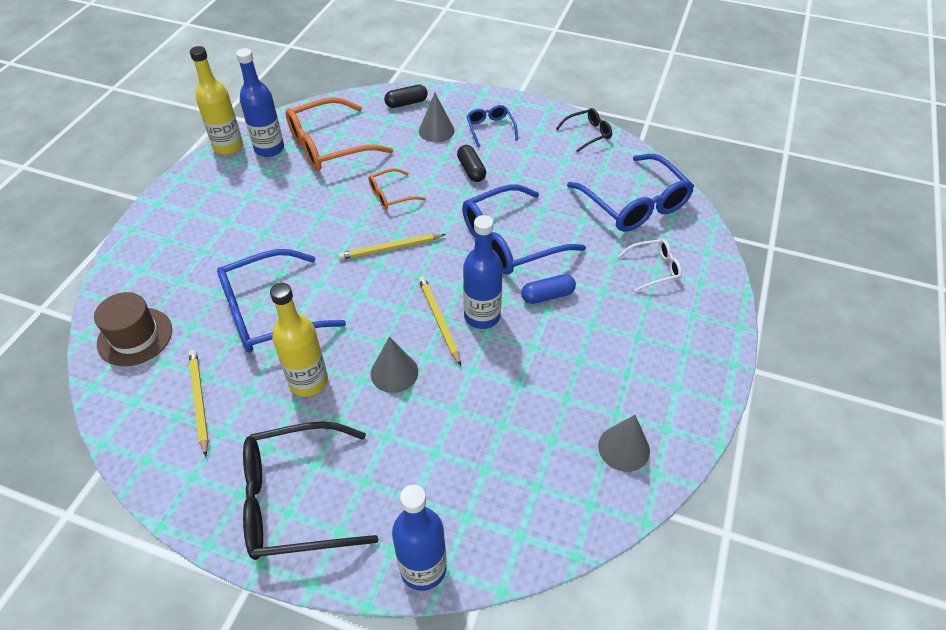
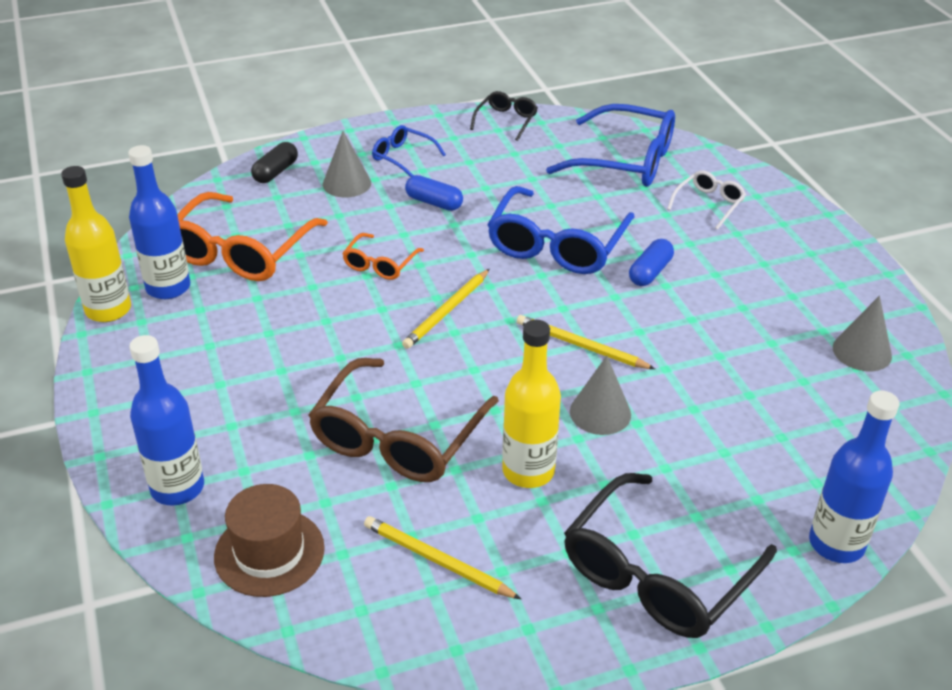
camera: 40 degrees left, 10 degrees down
(269, 312) = (398, 437): blue glasses -> brown glasses
(471, 170) = (434, 202): black capsule -> blue capsule
(482, 316) = (615, 320): blue bottle -> blue bottle (177, 488)

